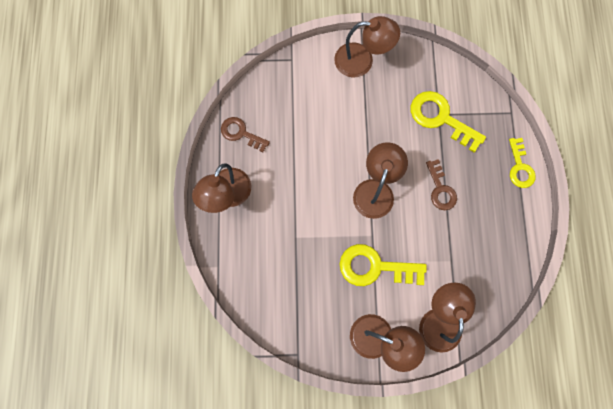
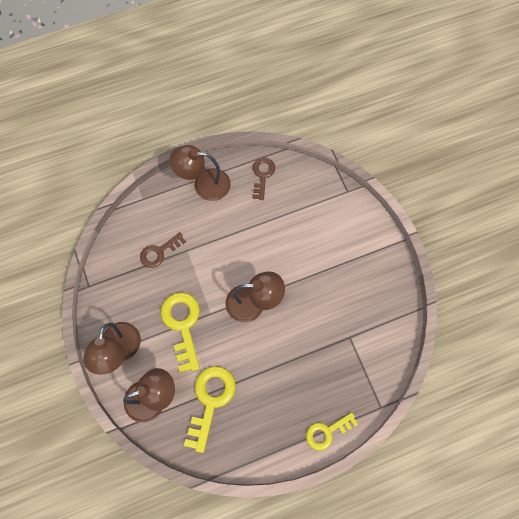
camera: 70 degrees right, 5 degrees down
(362, 61) = (373, 251): brown lamp -> none
(440, 118) = (346, 340): yellow key -> yellow key (210, 401)
(440, 189) = (275, 361): brown key -> brown key (159, 252)

